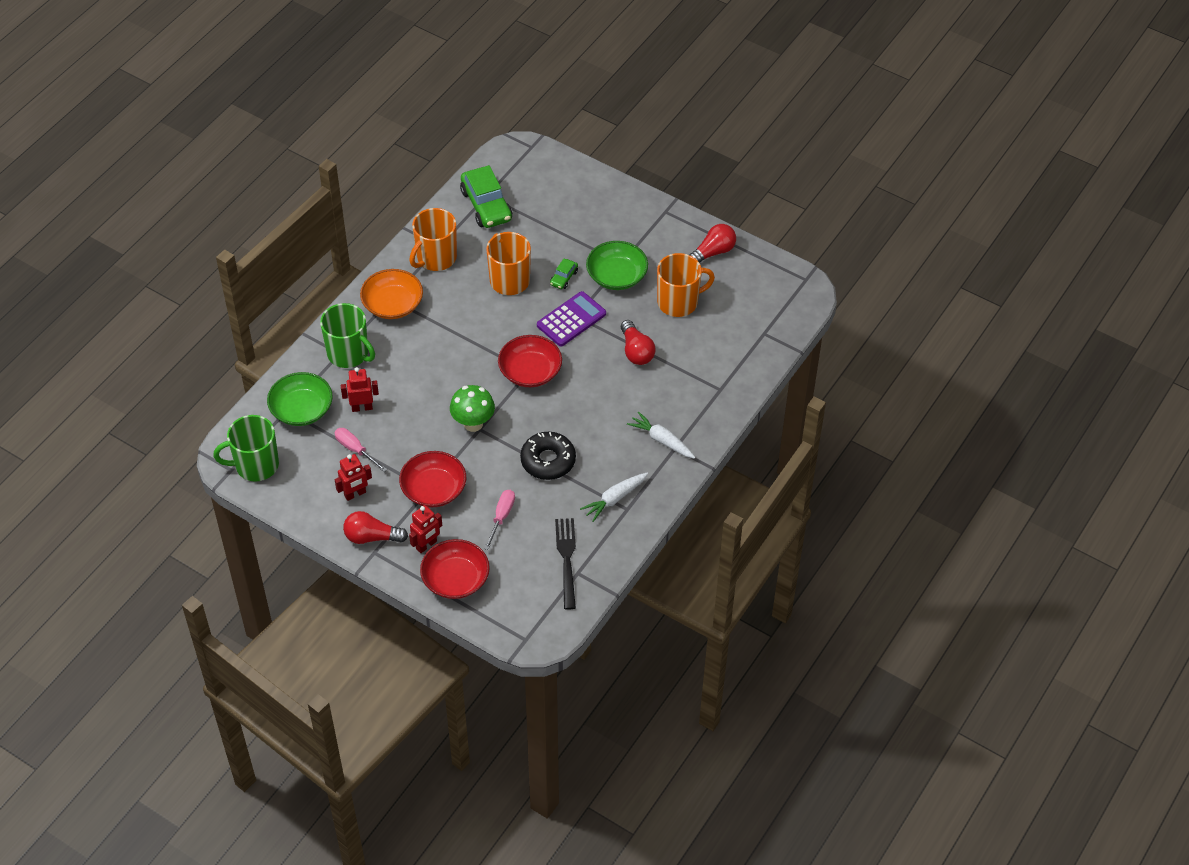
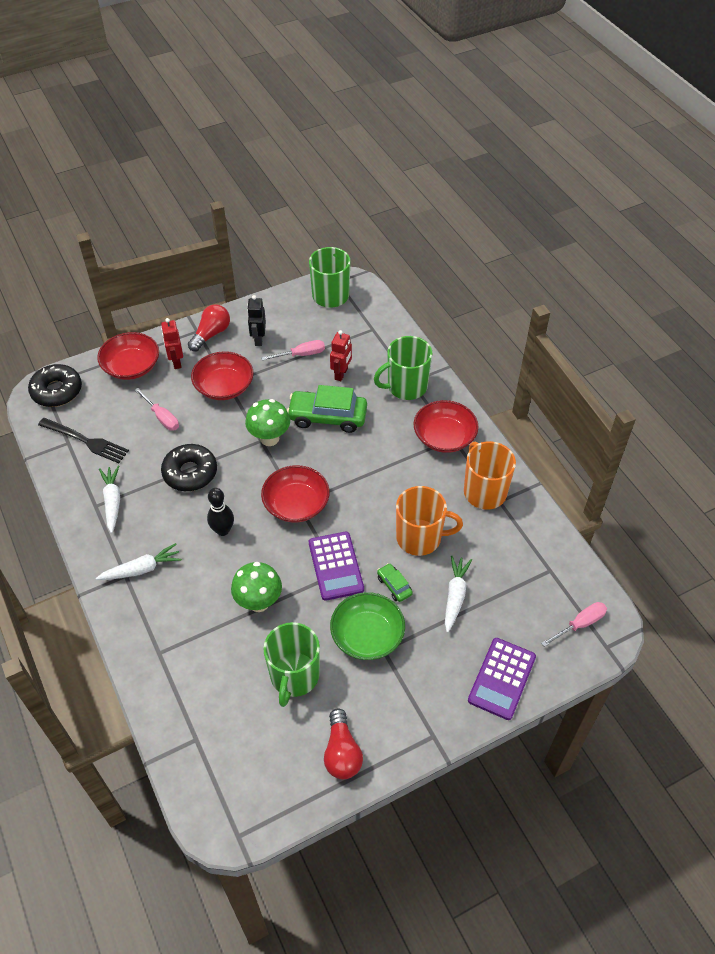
camera: 120 degrees right, 0 degrees up
(301, 409) = (366, 338): green bowl -> none
(355, 494) = (258, 339): red robot -> black robot
(392, 304) = (444, 437): orange bowl -> red bowl
(486, 205) = (535, 564): green car -> green car (327, 417)
(522, 165) = (580, 624): none -> pink screwdriver
(525, 622) = (57, 391): none -> black donut
(547, 240) = (455, 596): none -> white carrot
(589, 407) = (223, 530): none -> black bowling pin
(597, 192) = (502, 678): none -> purple calculator
(636, 351) = (259, 602): red light bulb -> green mushroom
(678, 302) = (294, 676): orange mug -> green mug

